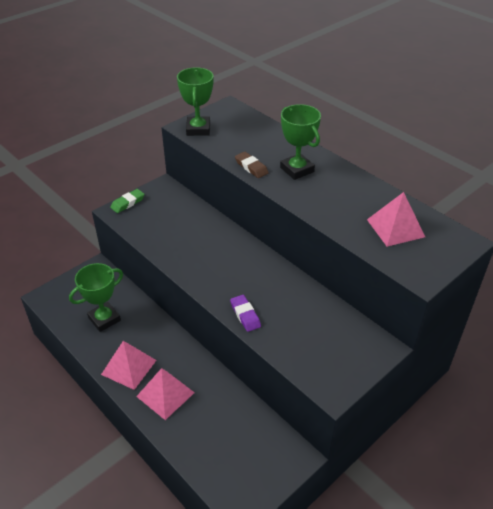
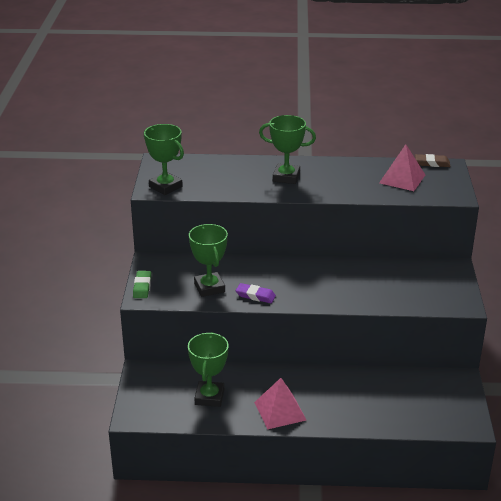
camera: 45 degrees left, 10 degrees down
(165, 394) = (332, 407): pink pyramid -> none
(166, 232) = (209, 287): none -> green trophy
(245, 315) = (351, 301): purple eraser -> purple eraser (255, 296)
(251, 167) = (252, 191): brown eraser -> brown eraser (432, 163)

